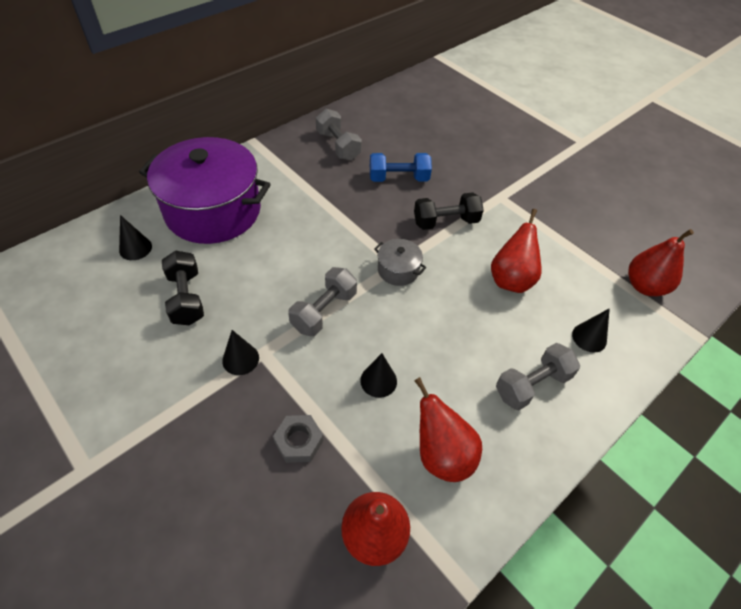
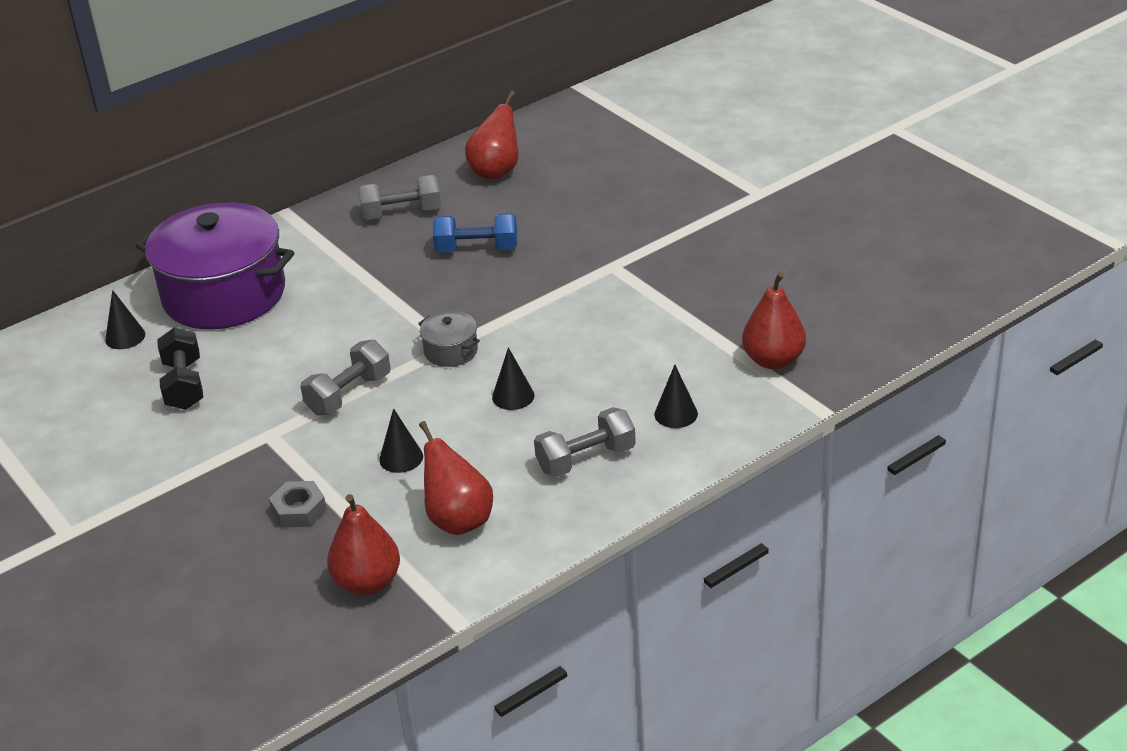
camera: 10 degrees right, 15 degrees down
(240, 359) = (242, 440): black cone -> black cone (513, 396)
(338, 146) = (402, 213): grey dumbbell -> grey dumbbell turned 75 degrees counterclockwise
(445, 222) = (528, 297): black dumbbell -> none
(511, 279) = (595, 357): red pear -> red pear (496, 171)

